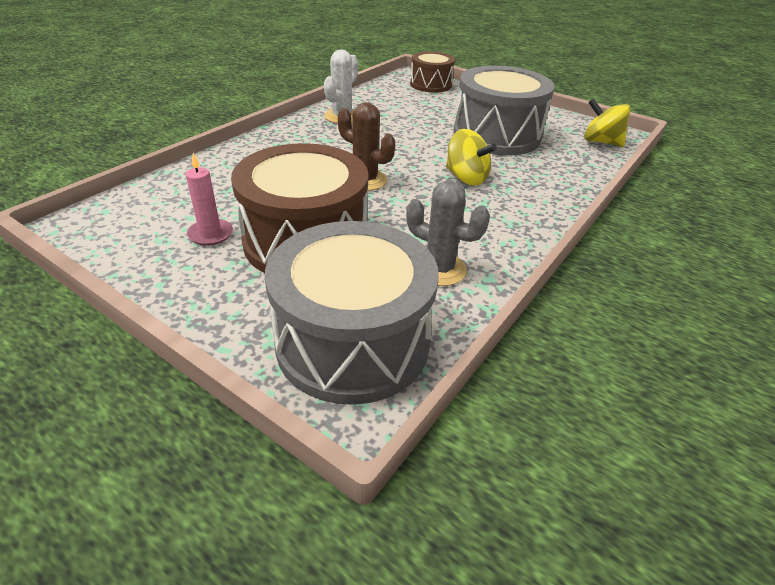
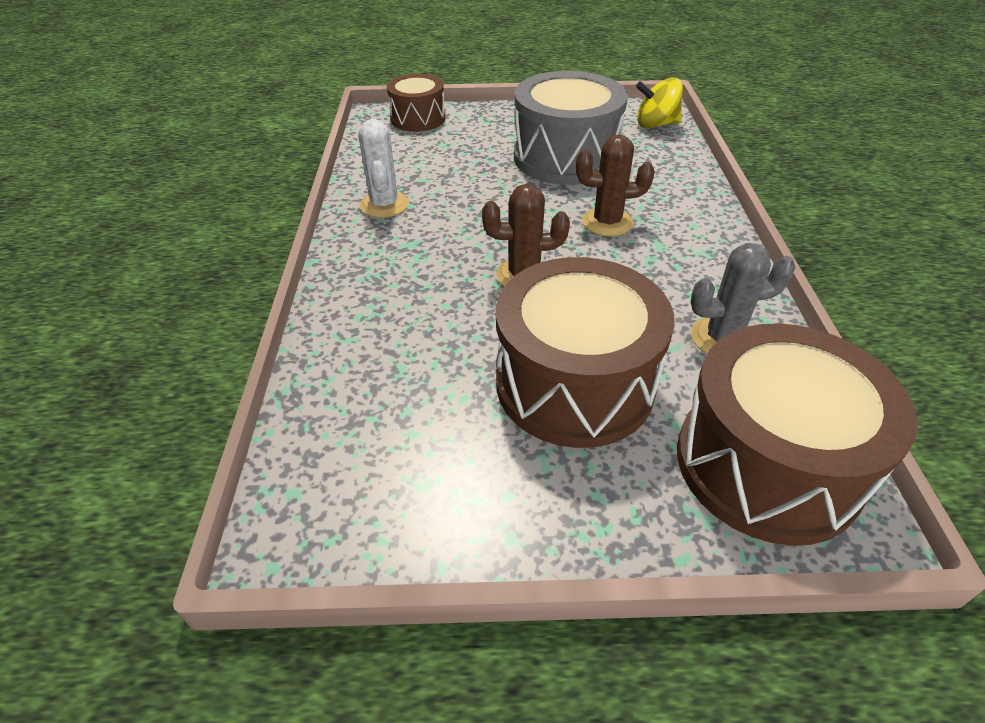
camera: 35 degrees left, 5 degrees up
(210, 234) = (470, 439): pink candle -> none
(352, 342) = (767, 464): grey drum -> brown drum
(466, 178) = (607, 222): yellow spinning top -> brown cactus

